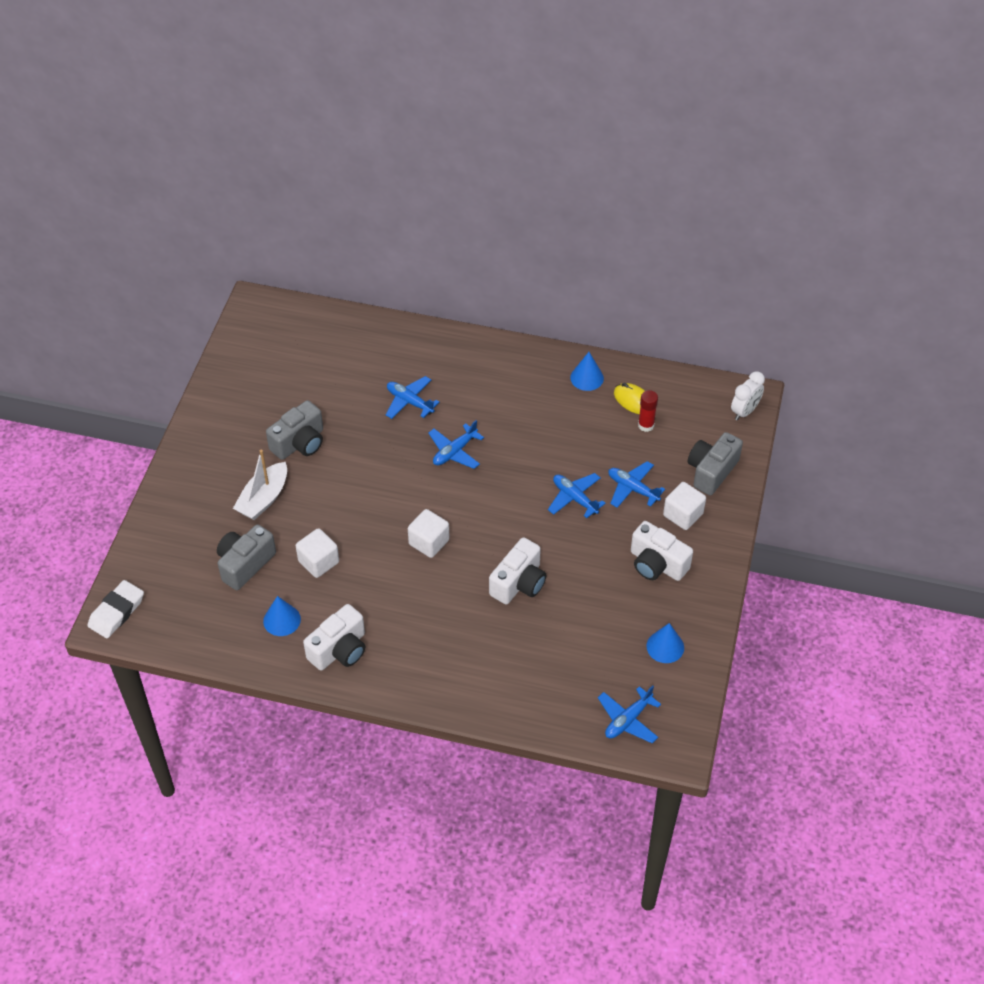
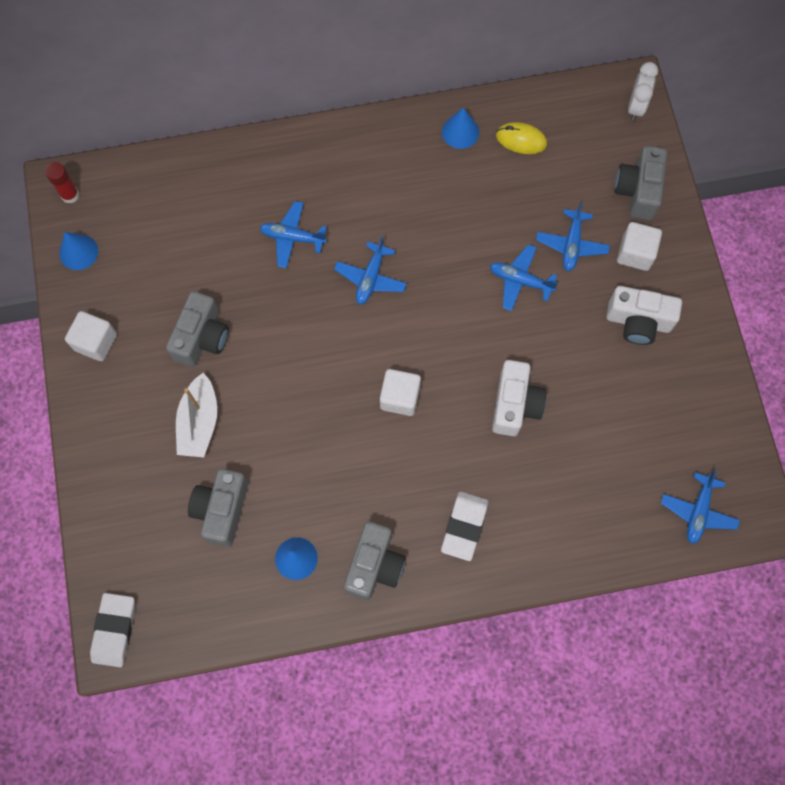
camera: 25 degrees left, 20 degrees up
(318, 562) = (298, 472): white cube -> white cube (96, 342)
(339, 650) = (374, 565): white camera -> grey camera
(427, 652) = (464, 526): none -> white eraser
(632, 489) = (571, 244): blue plane -> blue plane turned 90 degrees counterclockwise
(646, 425) = (547, 164): red glue stick -> red glue stick (70, 195)
(665, 646) = (692, 412): blue cone -> blue cone (78, 252)

